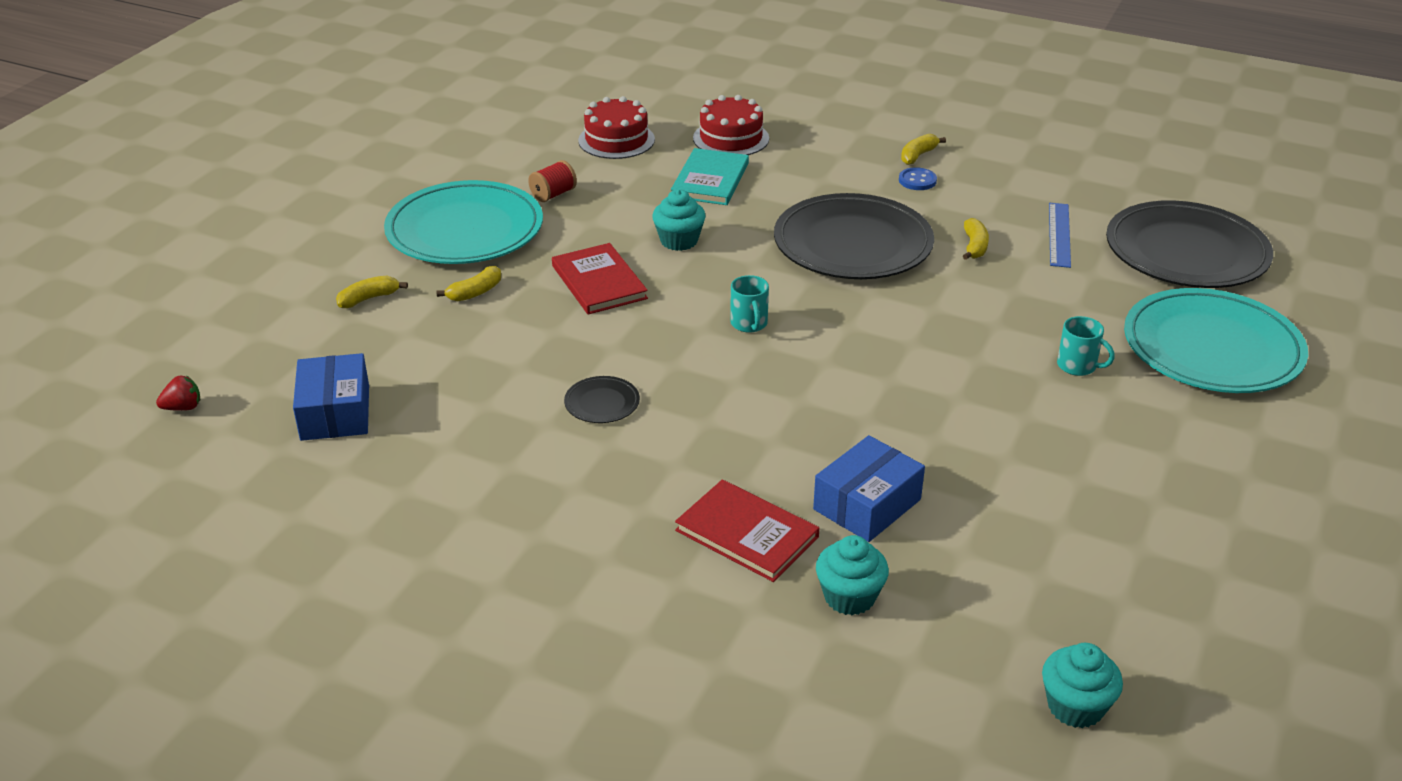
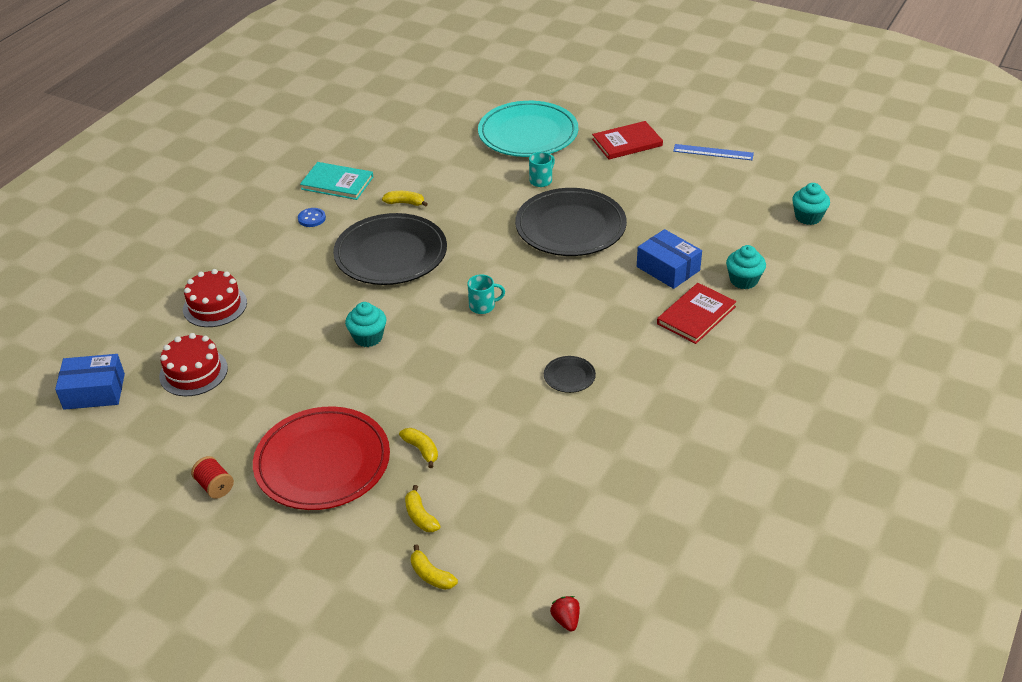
camera: 85 degrees left, 5 degrees up
(335, 413) = (575, 520): blue box -> blue box (94, 391)
(465, 230) = (322, 462): turquoise plate -> red plate
(553, 194) = (277, 409): red spool -> red spool (215, 486)
(599, 282) = (418, 380): red book -> red book (627, 143)
(710, 180) = (280, 319): turquoise book -> turquoise book (337, 183)
(918, 155) = (275, 215): yellow banana -> yellow banana (431, 575)
(1059, 234) = (397, 168): blue ruler -> blue ruler (713, 152)
(1186, 252) = (428, 126): black plate -> black plate (570, 227)

